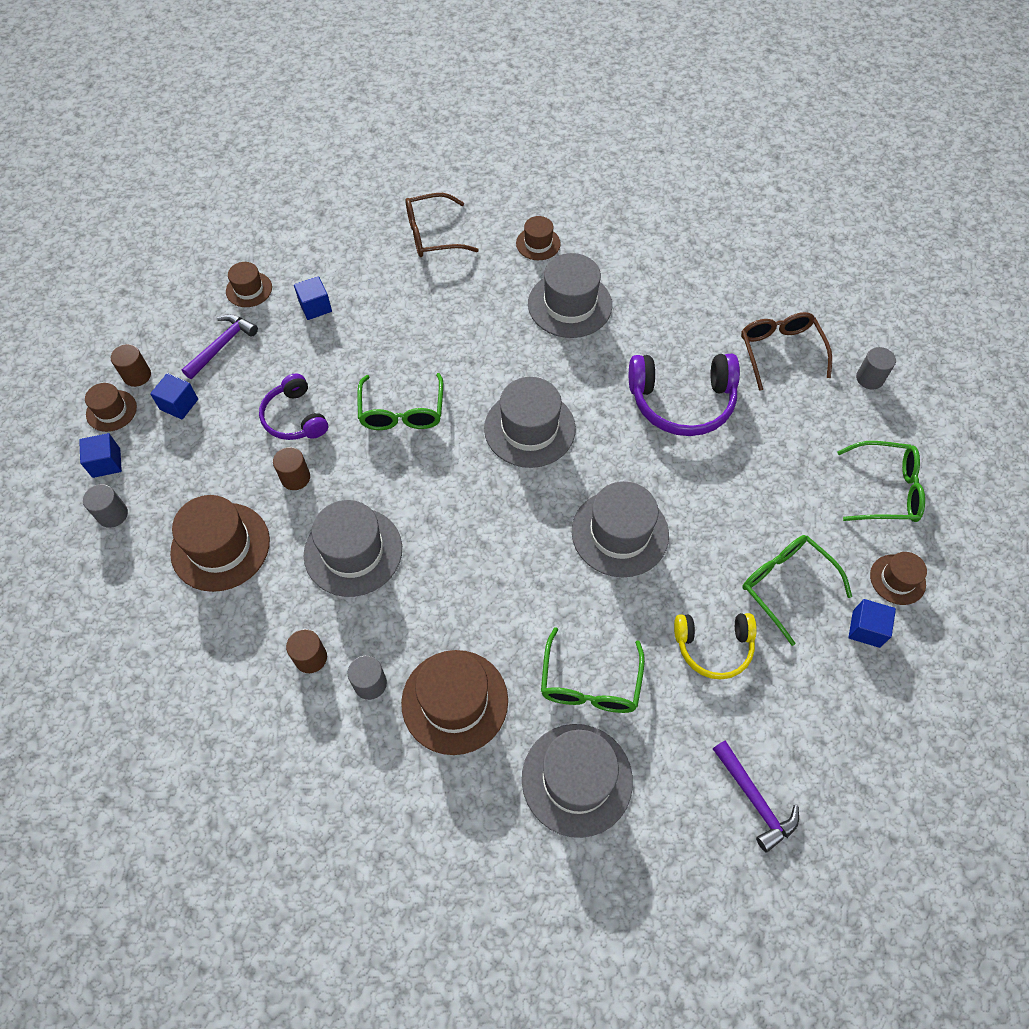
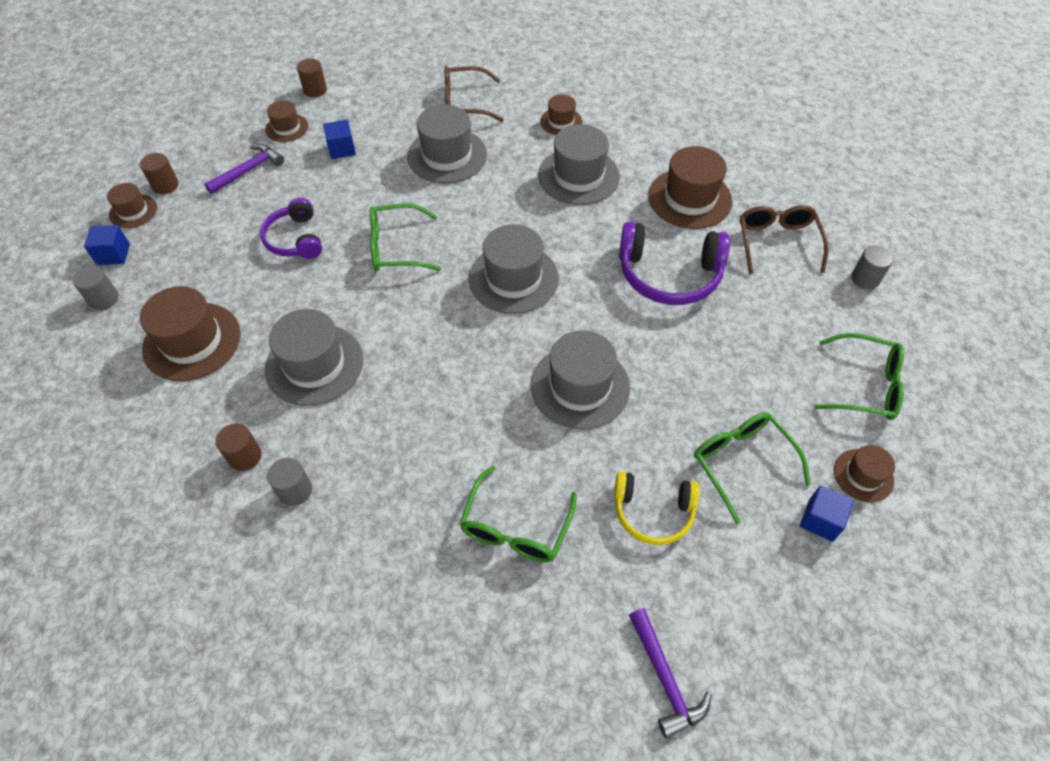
camera: 10 degrees right, 5 degrees down
(179, 404) = (194, 214): blue cube -> none
(295, 478) = (280, 291): brown cylinder -> brown cylinder (315, 90)
(402, 412) = (396, 248): green glasses -> green glasses turned 75 degrees clockwise
(454, 701) = (374, 522): brown hat -> brown hat (690, 198)
(577, 779) = (479, 622): grey hat -> grey hat (447, 156)

